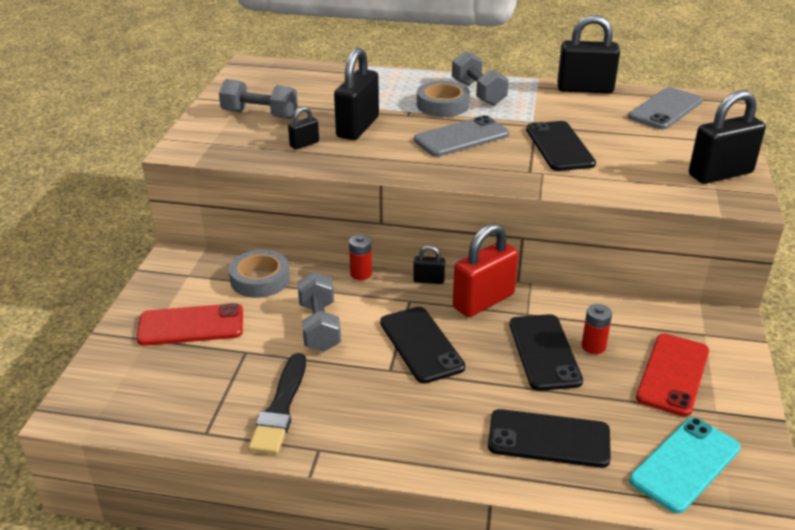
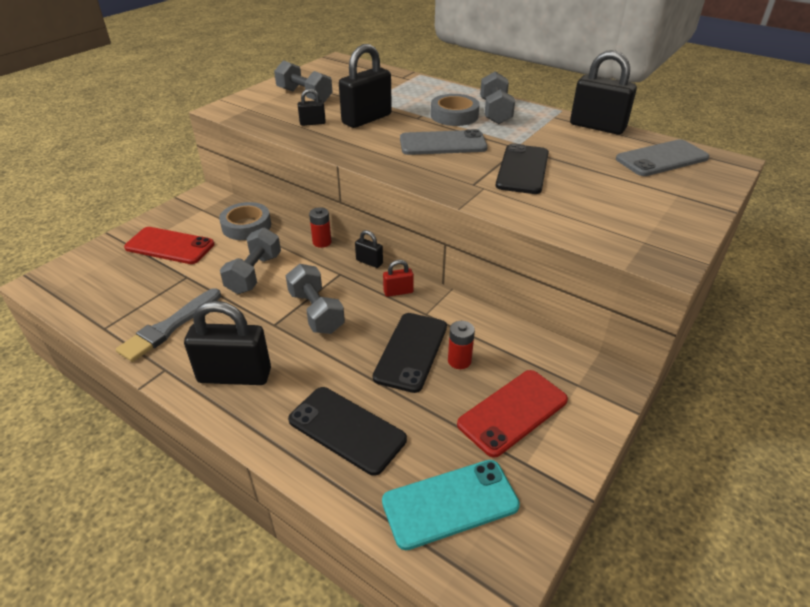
camera: 25 degrees right, 5 degrees up
(281, 408) = (169, 327): black brush -> grey brush
(421, 344) = (316, 312): black phone -> grey dumbbell
(483, 301) = (398, 292): red padlock -> red padlock, size x0.48
(720, 174) = (662, 229): black padlock -> black padlock (235, 375)

